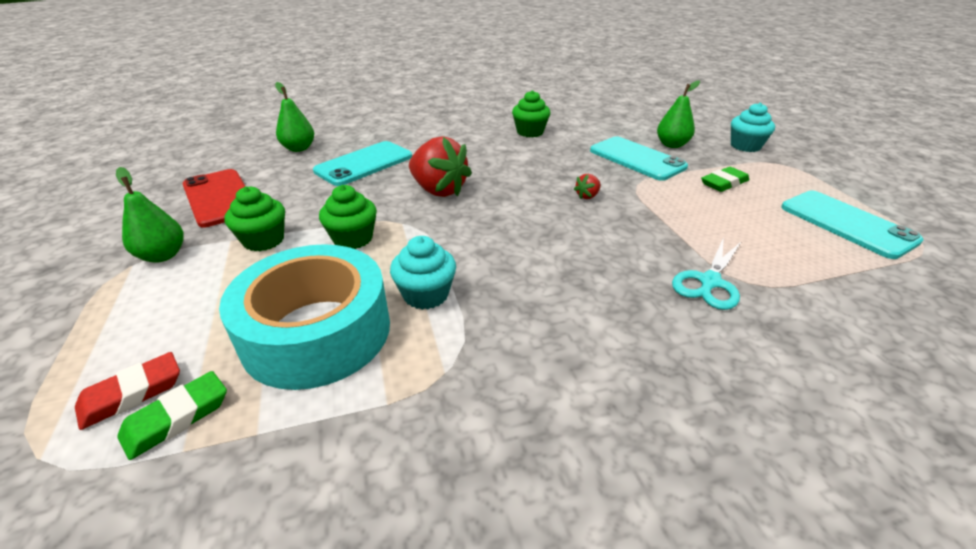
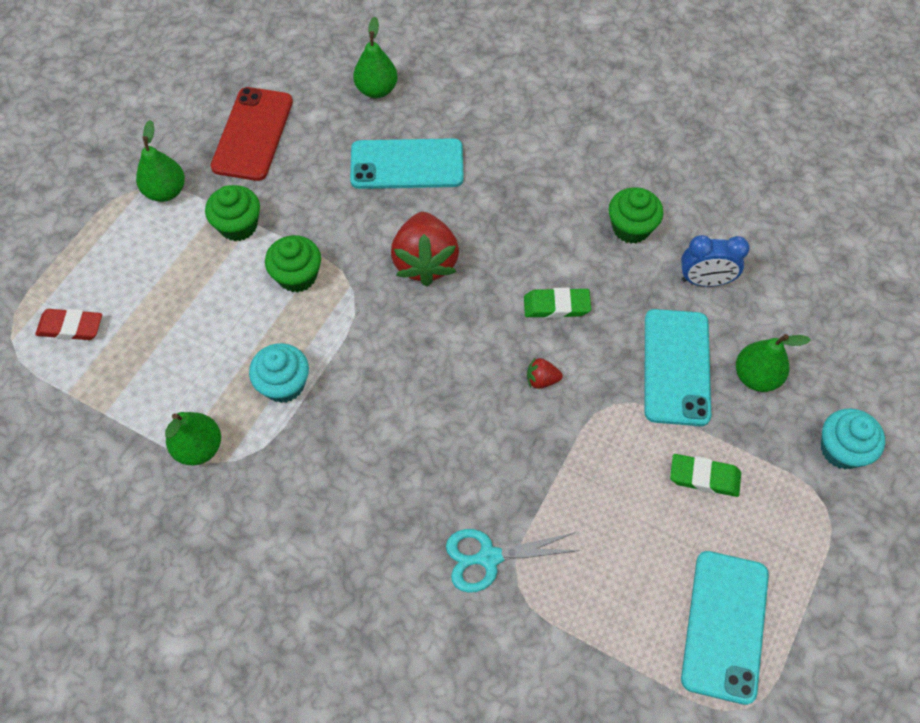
camera: 45 degrees right, 25 degrees up
(177, 418) = (78, 367): green eraser -> green eraser (556, 306)
(317, 332) = (192, 360): turquoise tape -> none
(404, 382) = (199, 447): none -> green pear
(593, 131) = (705, 281): none -> blue clock

